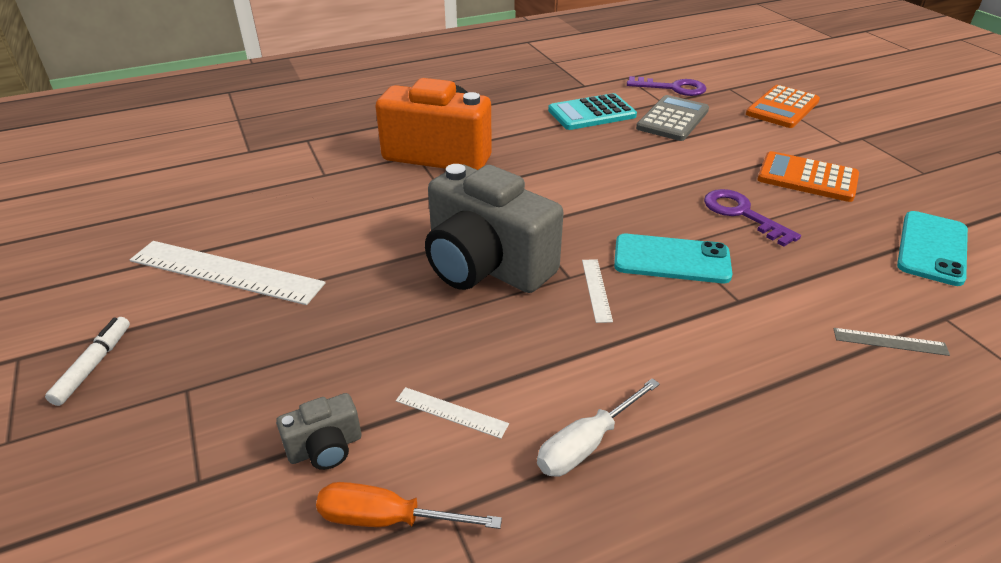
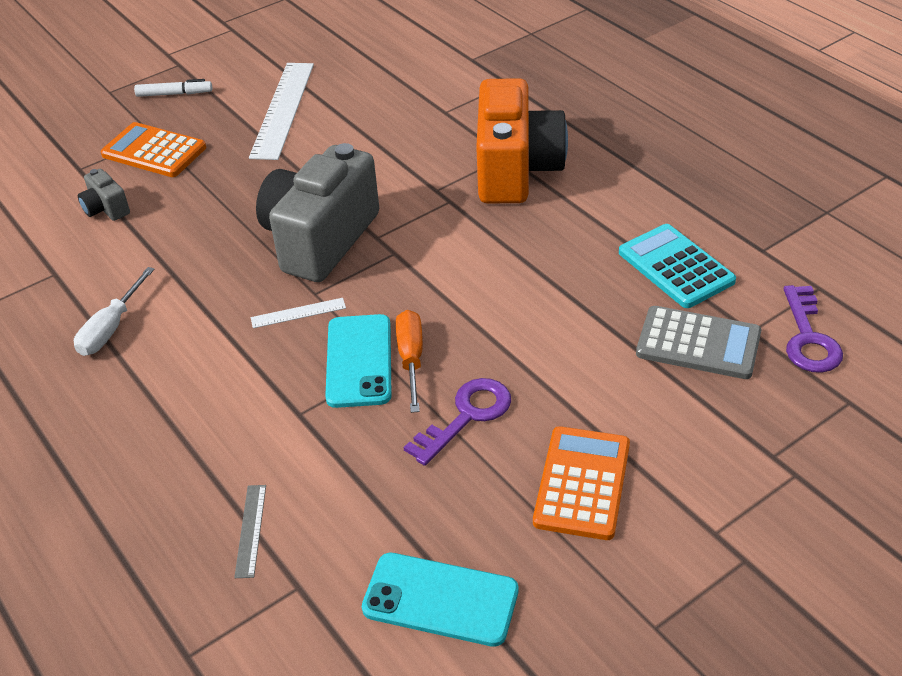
camera: 80 degrees right, 5 degrees up
(387, 519) = (49, 249): orange screwdriver -> orange screwdriver (411, 359)
(451, 412) = (140, 256): white ruler -> none
(586, 444) = (111, 328): white screwdriver -> white screwdriver turned 105 degrees counterclockwise
(782, 108) = (808, 465): orange calculator -> orange calculator (154, 151)

